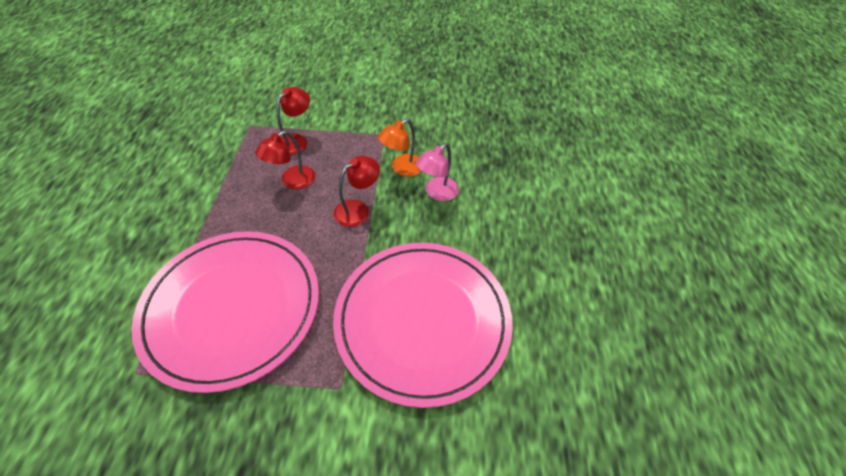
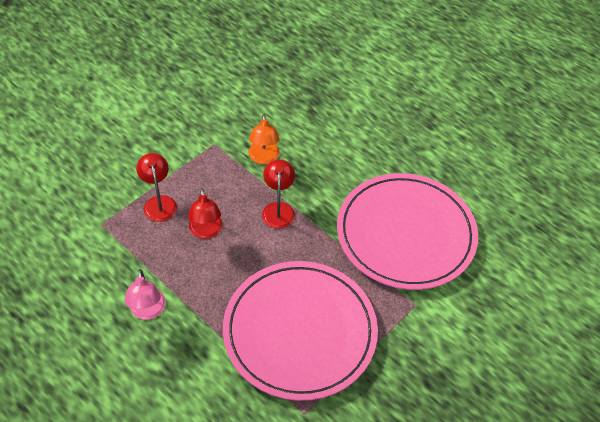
camera: 50 degrees left, 0 degrees up
(437, 193) = (309, 155): pink lamp -> pink lamp (148, 311)

